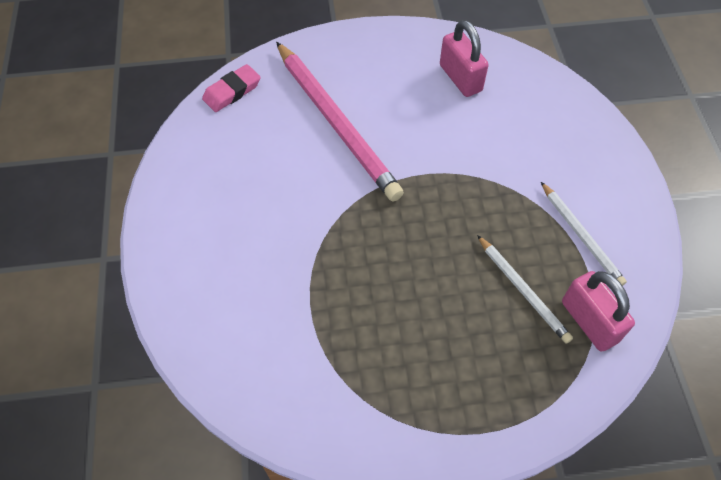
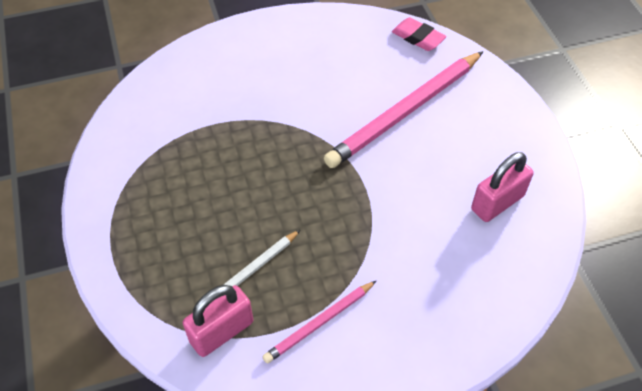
camera: 80 degrees right, 5 degrees down
(581, 235) = (319, 323): white pencil -> pink pencil

